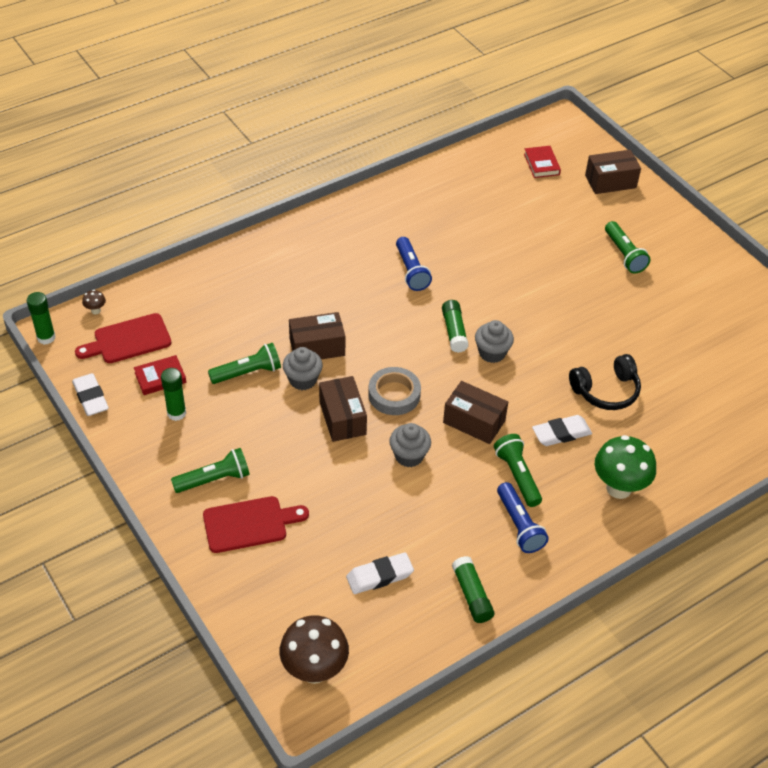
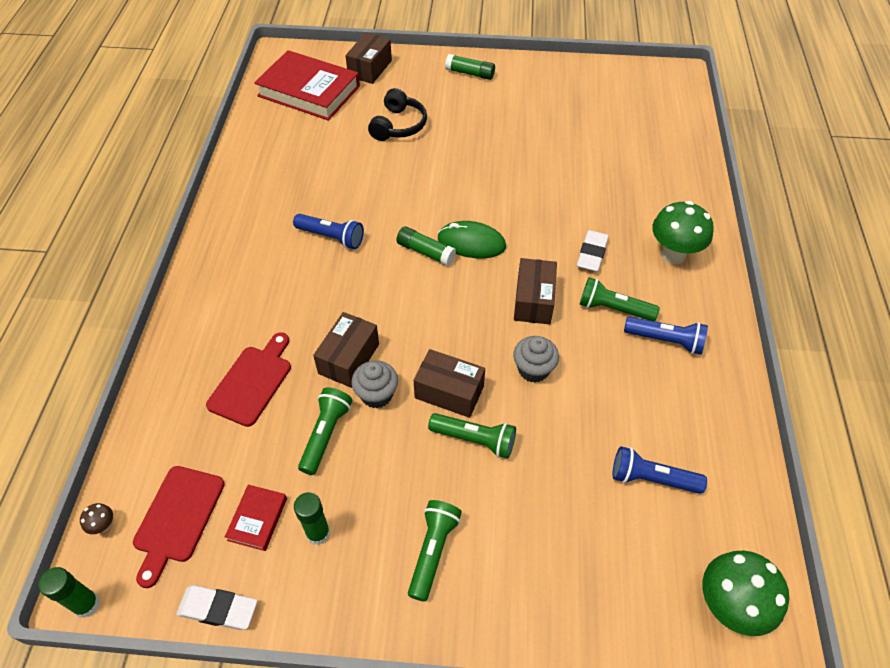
camera: 50 degrees left, 5 degrees up
(249, 524) = (513, 553): red cutting board -> red cutting board (252, 382)
(314, 670) = (728, 606): brown mushroom -> green mushroom
(379, 576) = (652, 479): white eraser -> blue flashlight
(394, 395) = (456, 336): grey tape -> none
(472, 595) = (717, 420): green glue stick -> green glue stick (470, 73)
(474, 422) = (533, 301): brown box -> brown box turned 60 degrees counterclockwise
(492, 353) = (471, 243): grey cupcake -> green mouse
(541, 164) = (309, 91): red book -> red book, size x2.26
(606, 391) = (572, 201): black headphones -> black headphones (398, 125)
(624, 254) = (448, 107): green flashlight -> green flashlight (474, 439)

